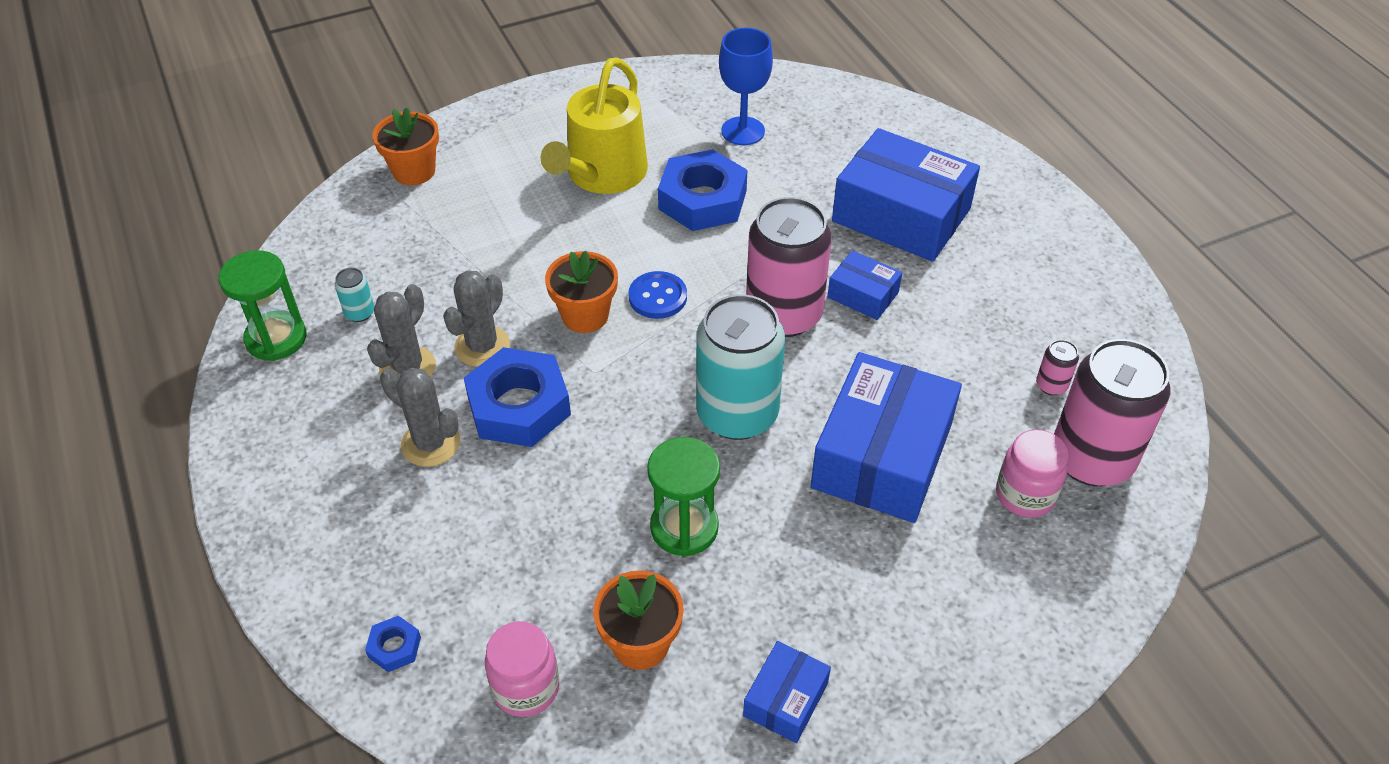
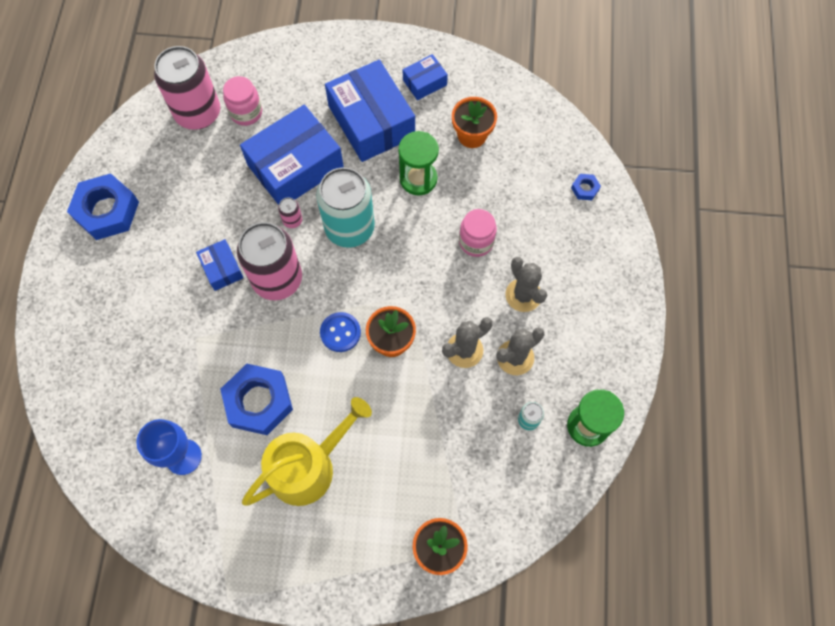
camera: 150 degrees left, 20 degrees up
(519, 406) = (463, 295): blue nut -> blue nut (107, 211)
(526, 688) = (533, 141): pink jar -> pink jar (476, 242)
(901, 215) = (147, 317): blue box -> blue box (371, 121)
(1051, 385) = (177, 159): pink can -> pink can (292, 220)

